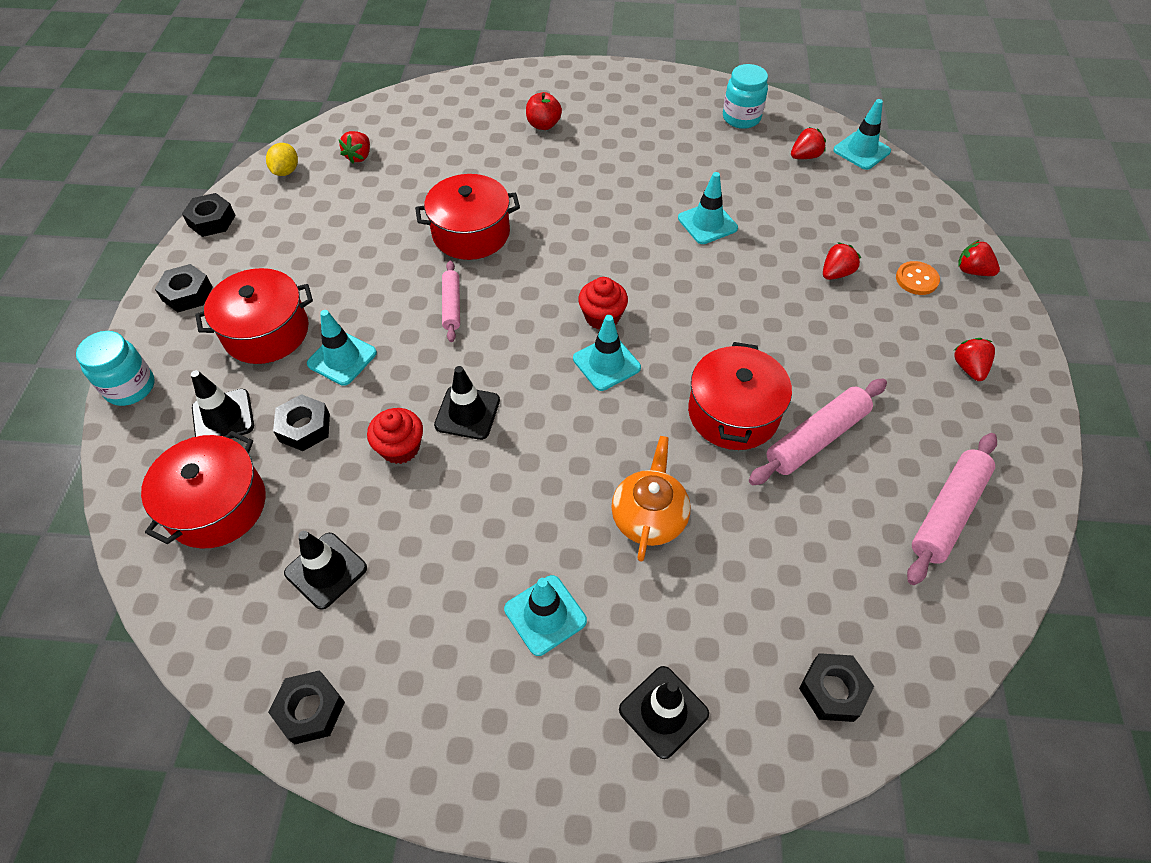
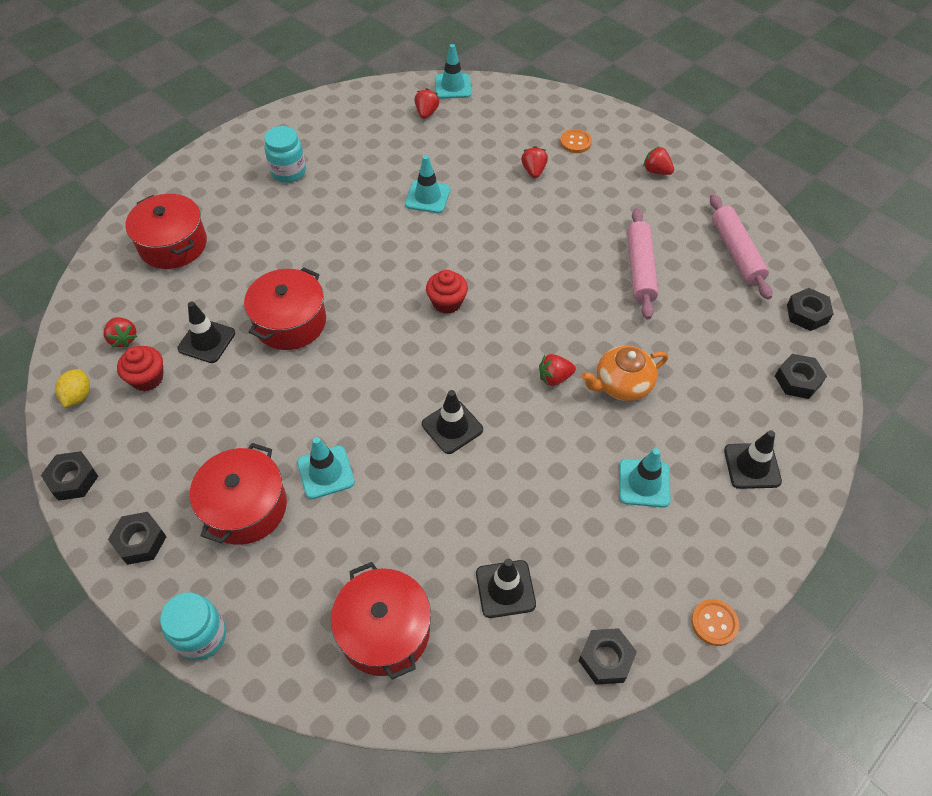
camera: 50 degrees left, 0 degrees up
(223, 417) = (302, 583): black traffic cone -> black traffic cone (206, 341)
(286, 171) = (78, 396): yellow lemon -> yellow lemon turned 45 degrees clockwise
(304, 427) = (367, 533): black nut -> black nut (807, 314)
(400, 447) = (443, 484): red cupcake -> red cupcake (147, 378)
(427, 794) = (714, 623): none -> orange button
(451, 306) = (347, 376): pink rolling pin -> none
(543, 125) = (232, 213): red apple -> none
(606, 363) = (487, 326): turquoise traffic cone -> none
(649, 517) = (622, 385): orange teapot -> orange teapot turned 75 degrees counterclockwise
(733, 413) = (586, 292): red pot -> red pot (173, 244)
(741, 118) = (356, 115): turquoise jar -> turquoise jar (288, 172)
(972, 271) = (594, 116): red strawberry -> red strawberry (554, 378)

